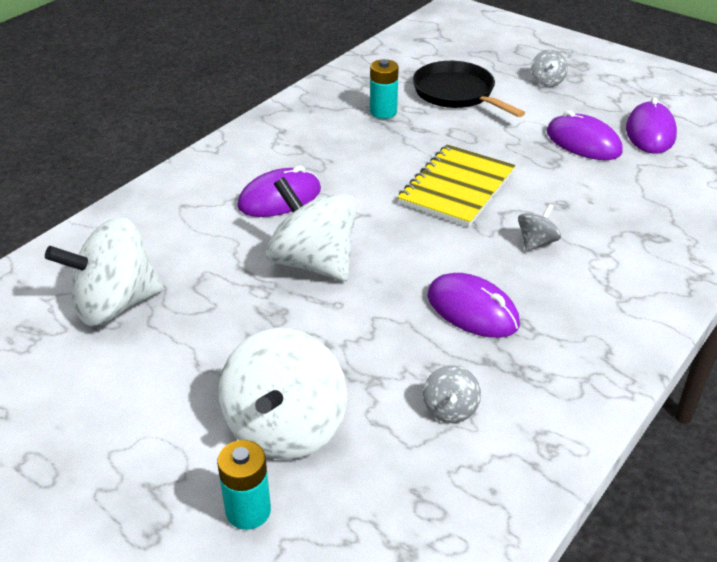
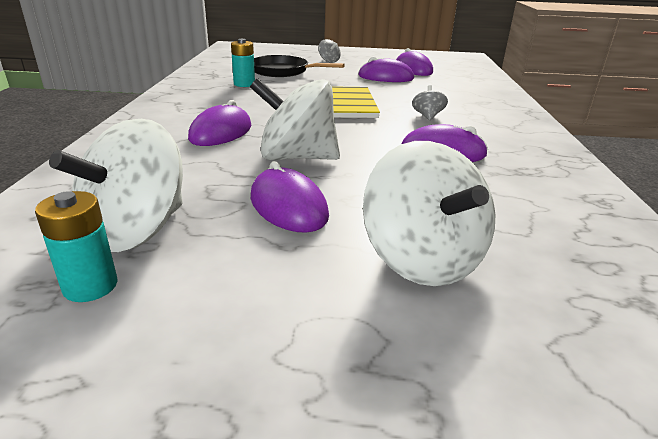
camera: 35 degrees left, 10 degrees down
(243, 325) = (288, 206): none -> purple mouse
(248, 511) = (487, 337): turquoise battery -> turquoise battery (90, 286)
(450, 409) = (515, 203): grey spinning top -> none

